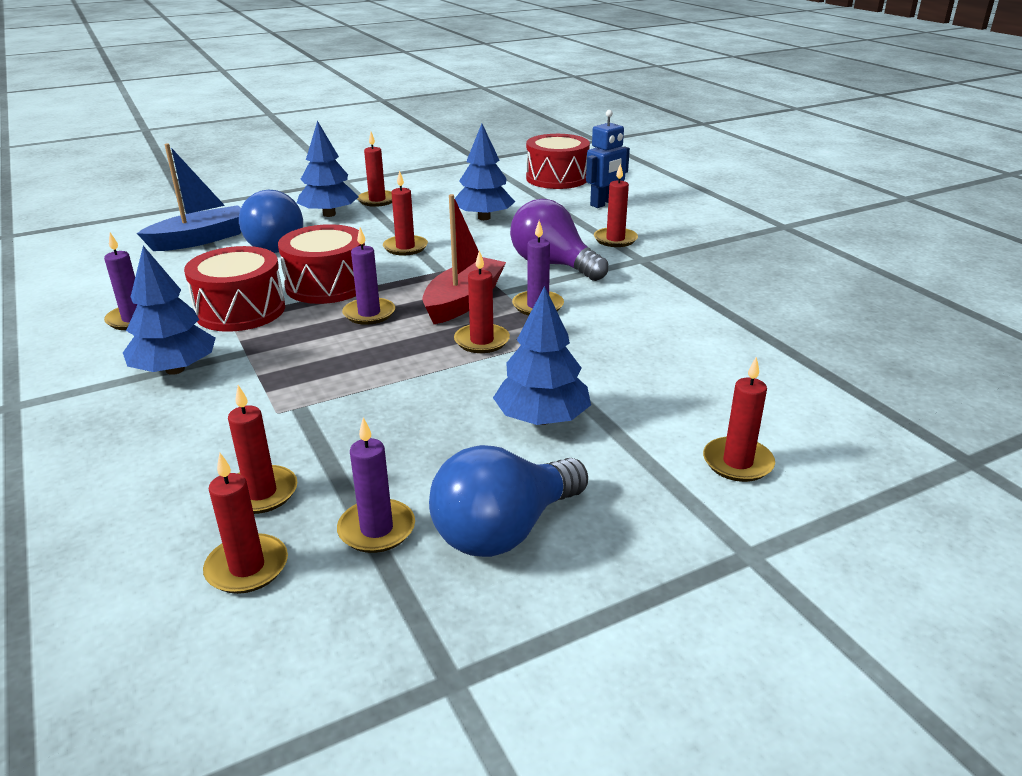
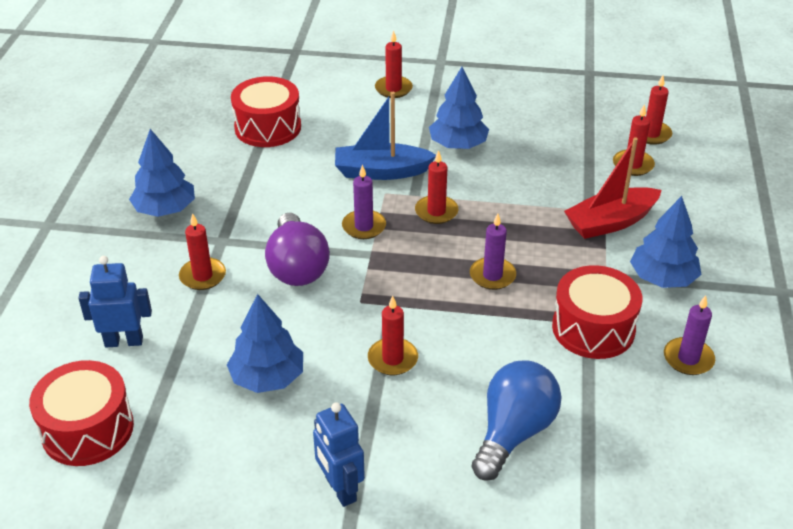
camera: 145 degrees left, 10 degrees up
(201, 239) = (594, 492): blue boat -> blue boat (381, 171)
(327, 285) = (503, 331): red drum -> red drum (268, 127)
(329, 214) = (420, 480): blue tree -> blue tree (165, 209)
(376, 529) = (585, 127): purple candle -> none
(377, 200) = (340, 489): red candle -> blue robot
(464, 301) = (411, 256): red boat -> red boat (610, 222)
(504, 530) = (529, 105): blue light bulb -> none

